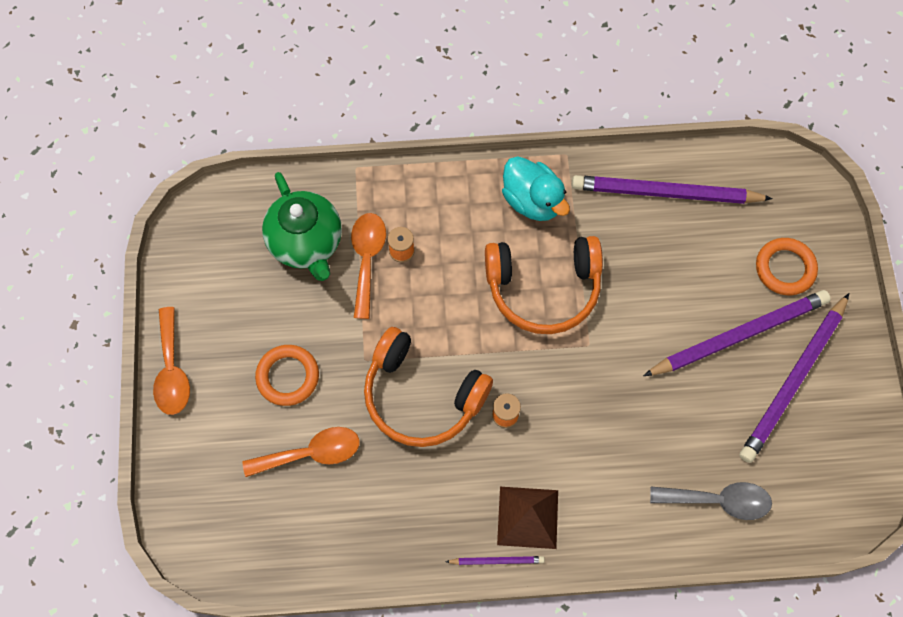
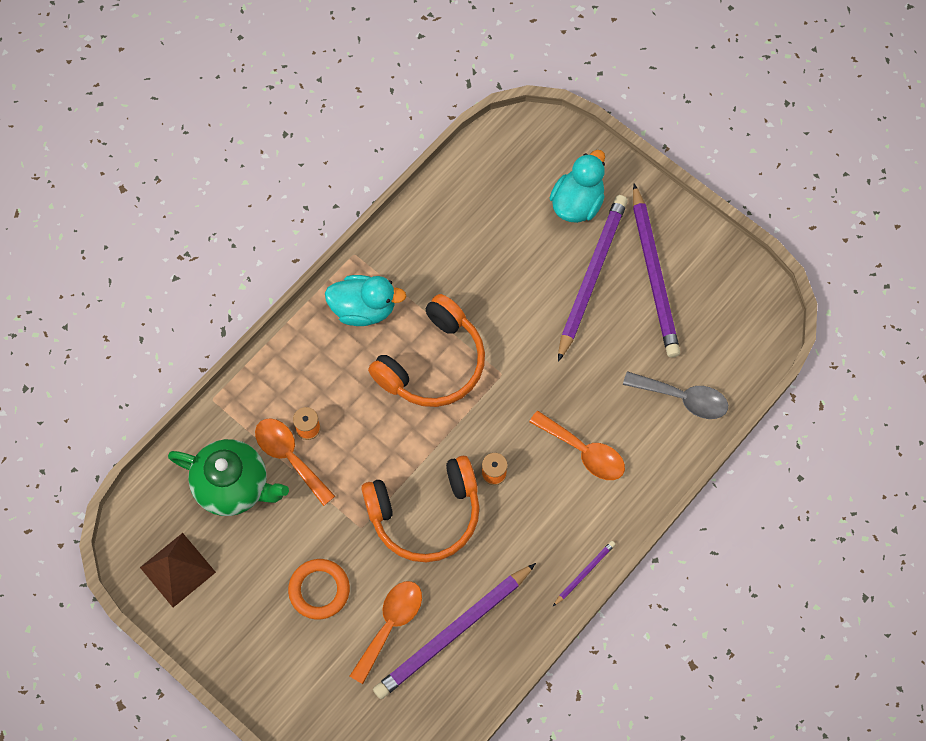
camera: 45 degrees left, 0 degrees up
(172, 370) = (231, 665): orange spoon -> orange spoon (584, 451)
(527, 517) = (576, 526): brown pyramid -> brown pyramid (177, 570)
(666, 193) = (449, 220): purple pencil -> purple pencil (453, 632)
(718, 501) = (683, 398): grey spoon -> grey spoon turned 60 degrees clockwise
(785, 268) = (577, 203): orange ring -> turquoise duck

